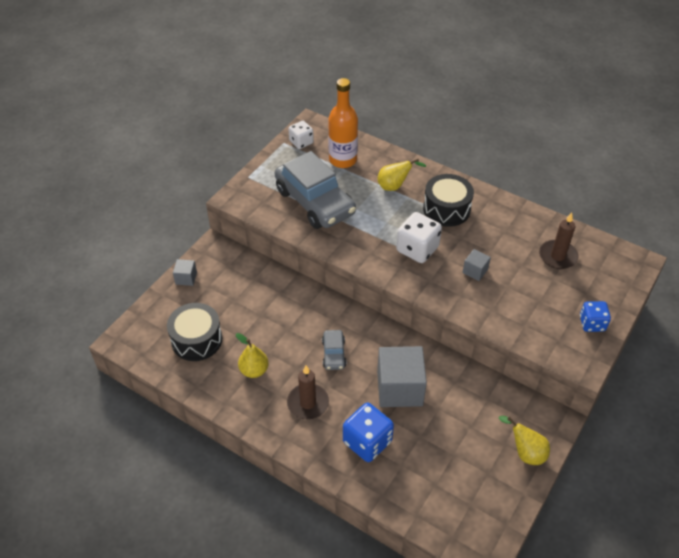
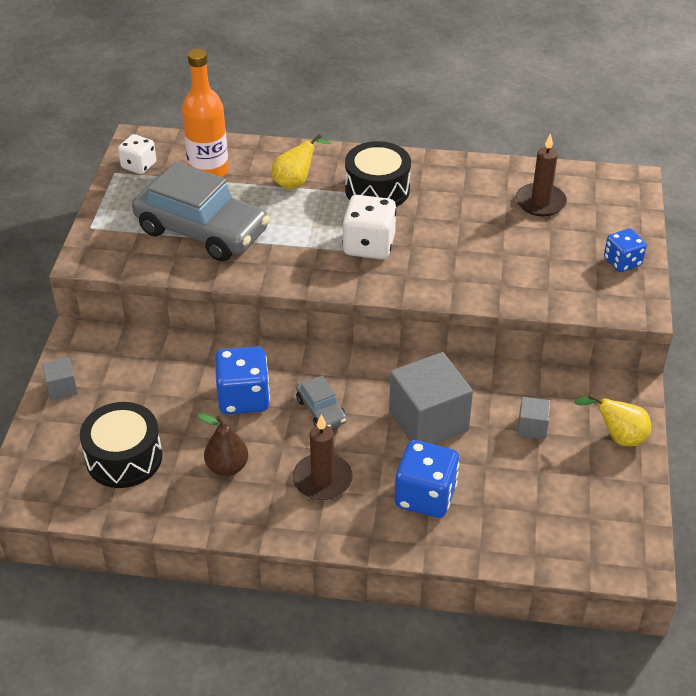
camera: 25 degrees left, 5 degrees down
(254, 370) = (227, 467): yellow pear -> brown pear
(290, 326) = (243, 398): none -> blue dice
(475, 271) = (454, 248): grey cube -> grey cube (532, 427)

